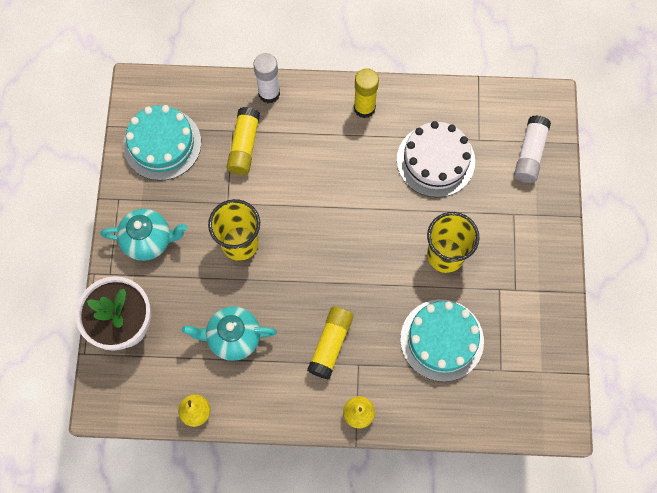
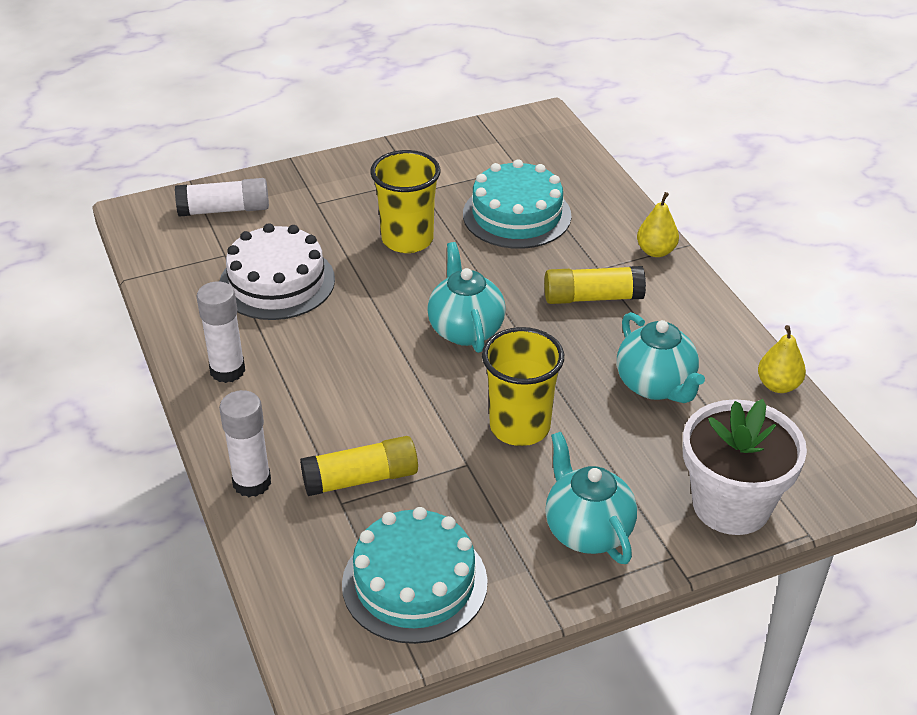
camera: 115 degrees left, 30 degrees down
(337, 251) = (465, 329): none -> turquoise teapot
(364, 108) = (227, 370): yellow glue stick -> white glue stick

